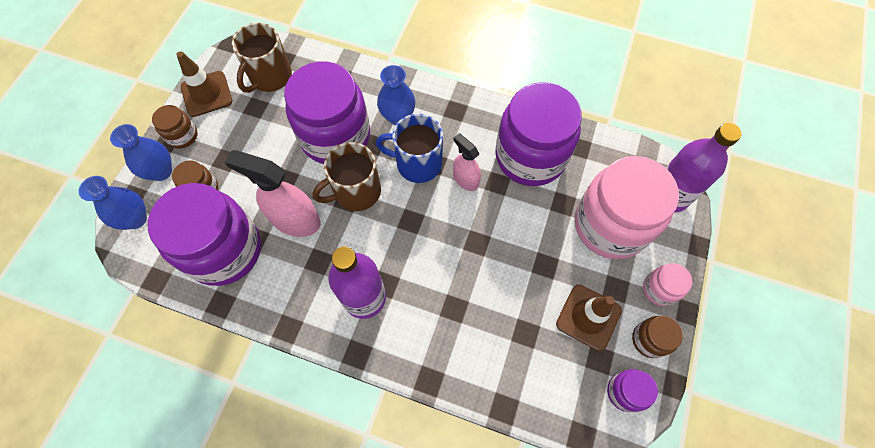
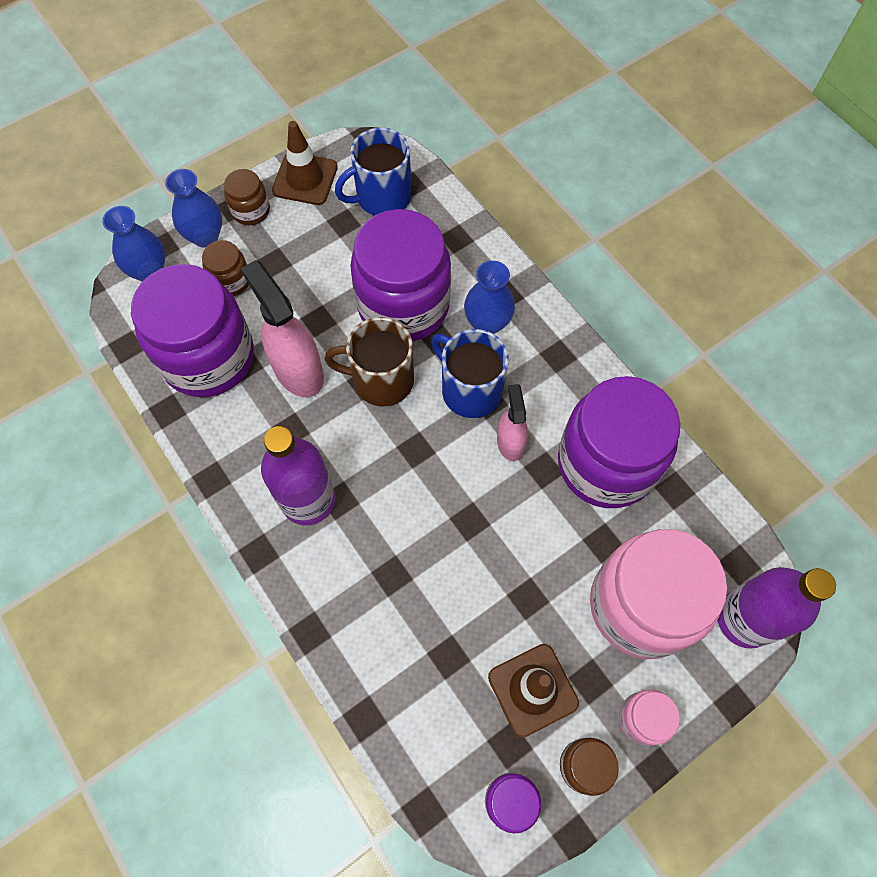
camera: 35 degrees right, 0 degrees up
(270, 77) = (382, 197): brown mug -> blue mug

